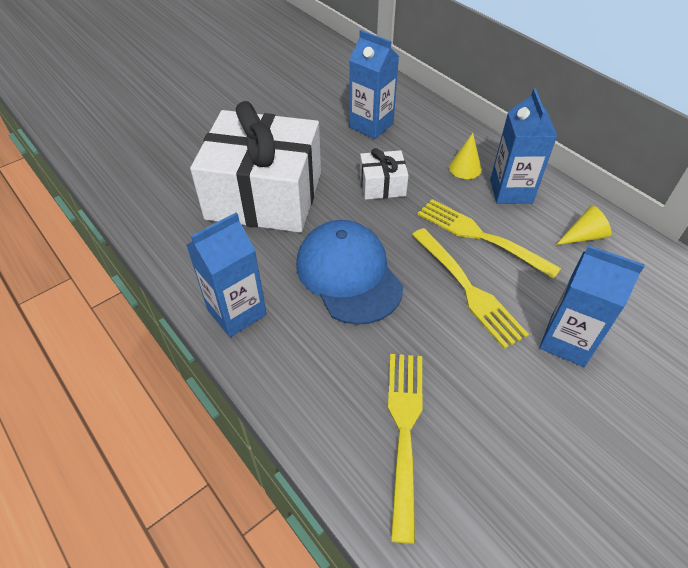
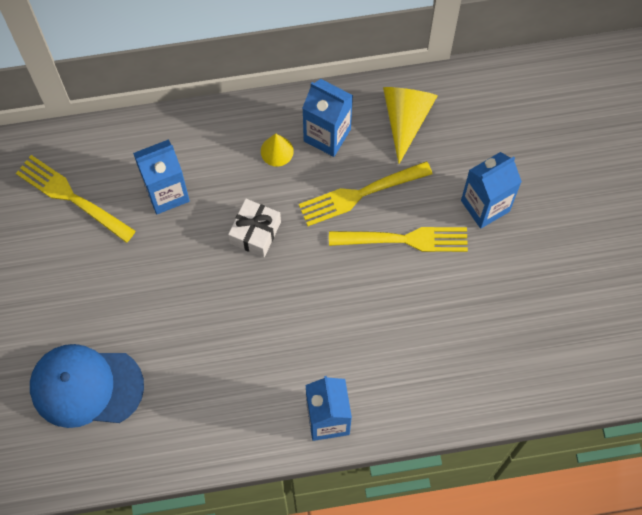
camera: 60 degrees left, 20 degrees up
(264, 195) = (206, 338): white gift -> none
(348, 274) = (339, 317): blue cap -> blue cap (86, 386)
(404, 432) = (491, 356): yellow fork -> yellow fork (73, 197)
(583, 236) = (406, 119): yellow cone -> yellow cone, size x1.66

